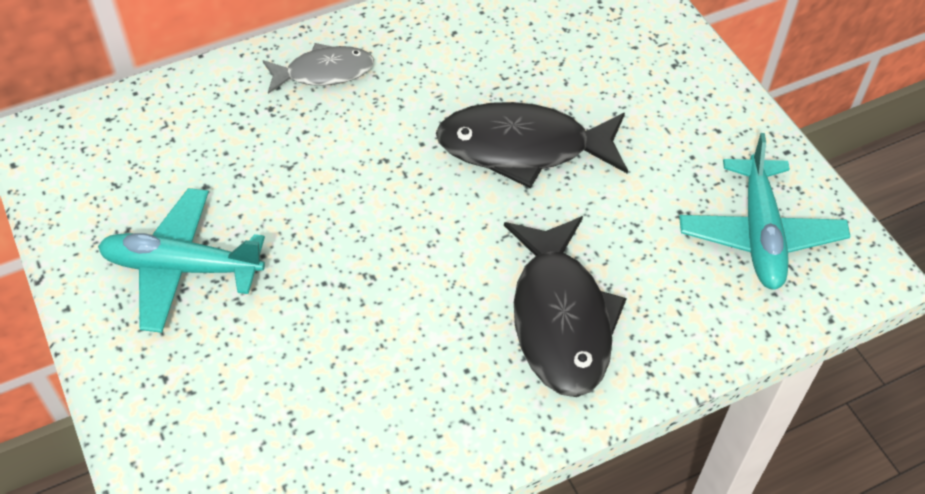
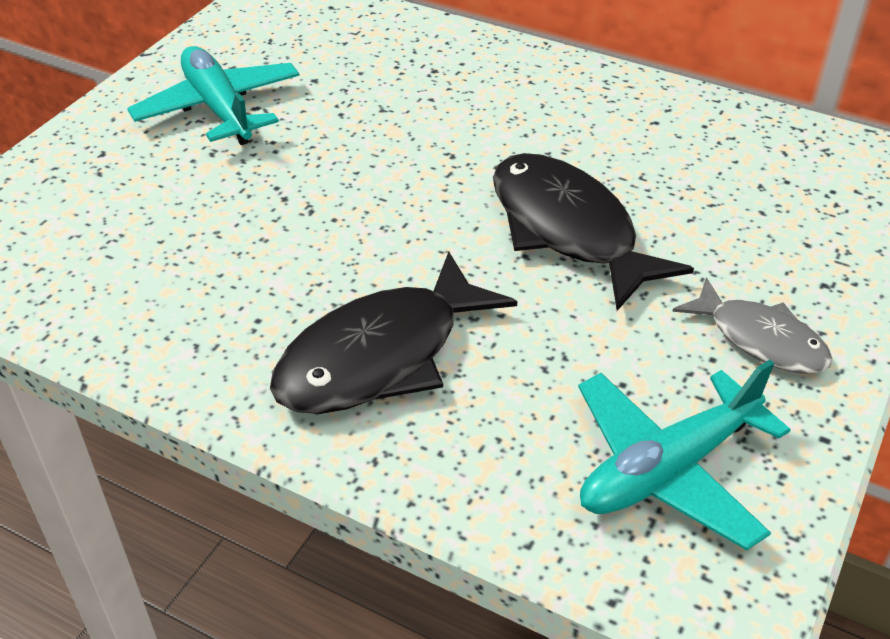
camera: 55 degrees right, 10 degrees down
(324, 72) = (509, 76): grey fish -> grey fish (760, 339)

